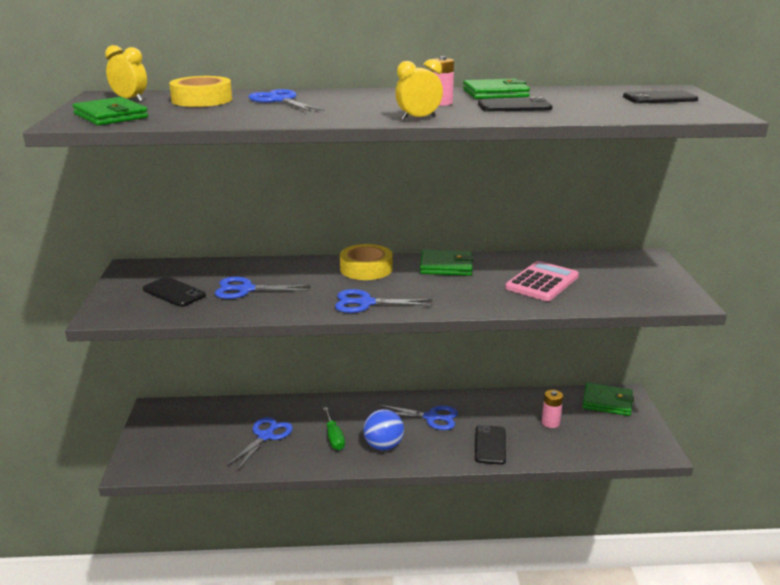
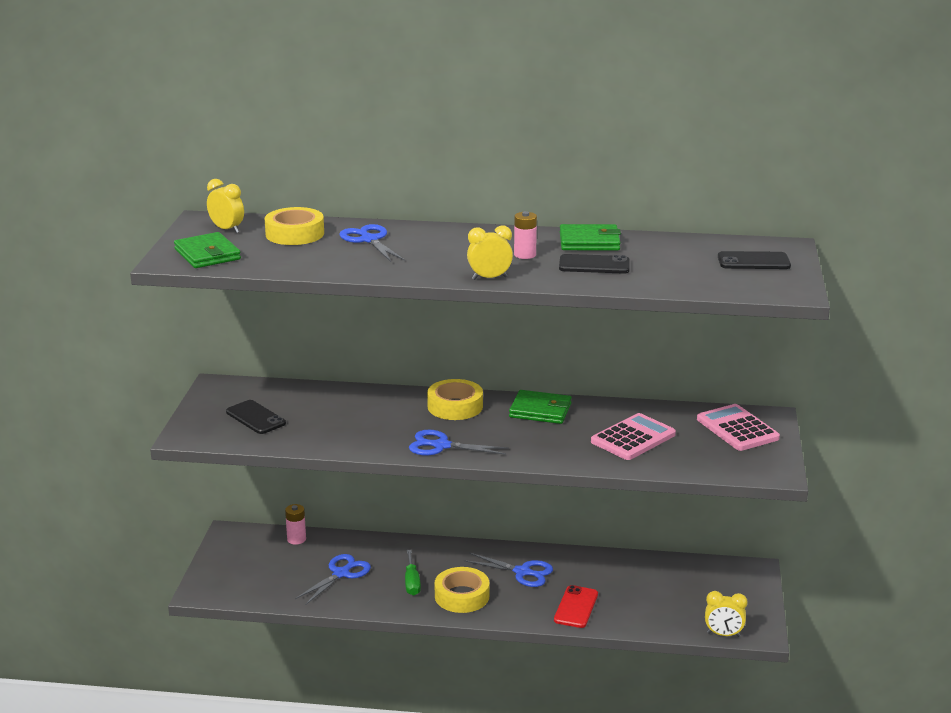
camera: 10 degrees right, 0 degrees up
(246, 289) = (327, 420): blue scissors -> none
(383, 446) = (462, 596): blue ball -> yellow tape
(490, 445) = (576, 607): black phone -> red phone
(550, 423) = (652, 591): pink battery -> pink battery (296, 539)
(607, 402) = (727, 575): green wallet -> none
(628, 268) = (737, 429): none -> pink calculator
(630, 456) = (723, 634): none -> yellow clock

